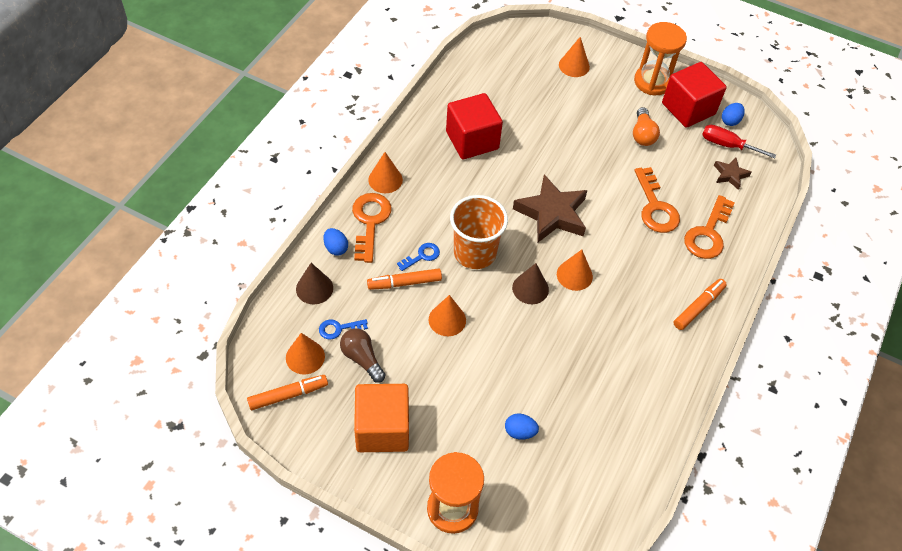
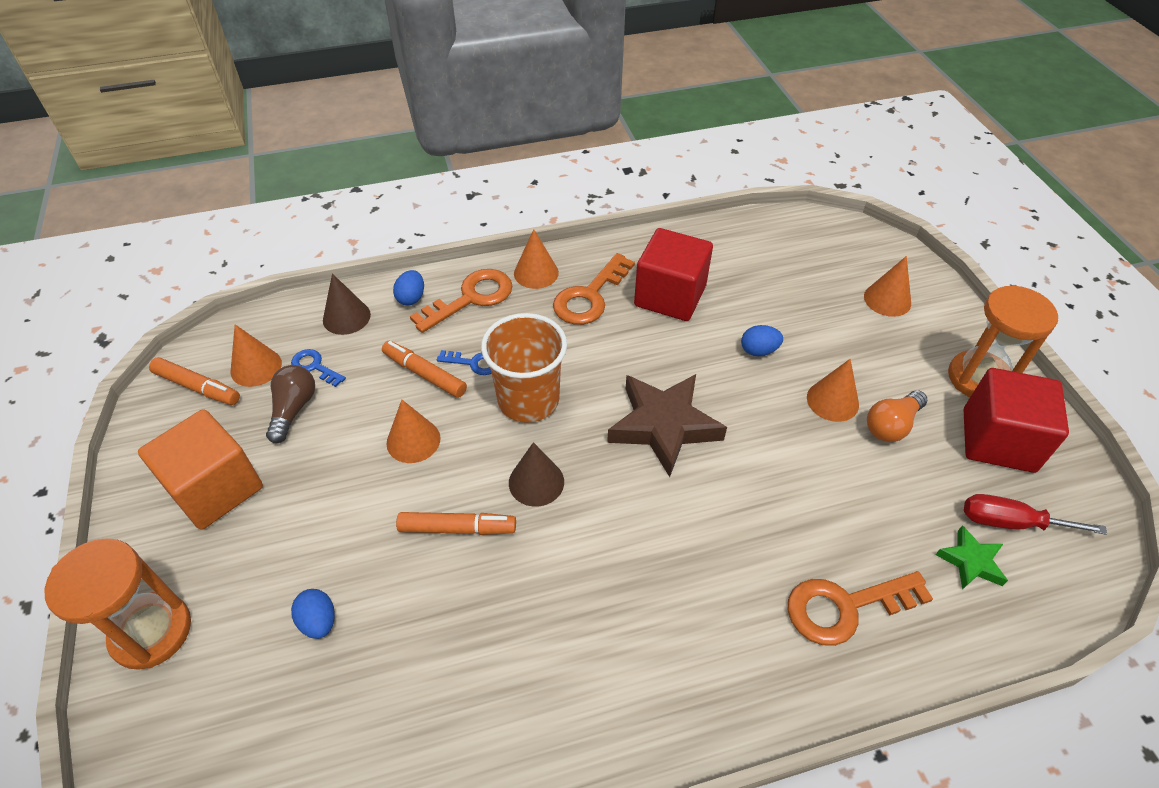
camera: 50 degrees right, 5 degrees down
(574, 275) = (603, 510): orange cone -> orange cone (832, 401)
(655, 207) = (806, 516): orange key -> orange key (590, 296)
(698, 307) = (715, 686): orange marker -> orange marker (457, 528)
(727, 145) = (1010, 522): red screwdriver -> red screwdriver turned 60 degrees counterclockwise
(730, 121) = (1051, 497): blue egg -> blue egg (758, 350)
(730, 175) = (971, 561): brown star -> green star

